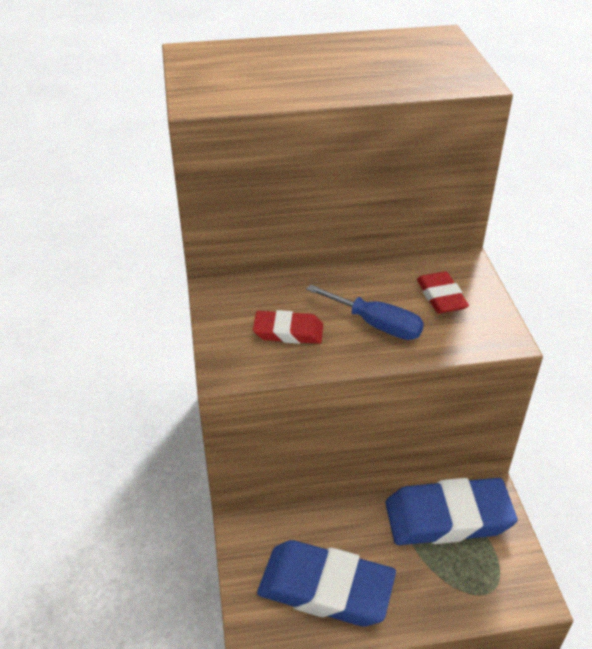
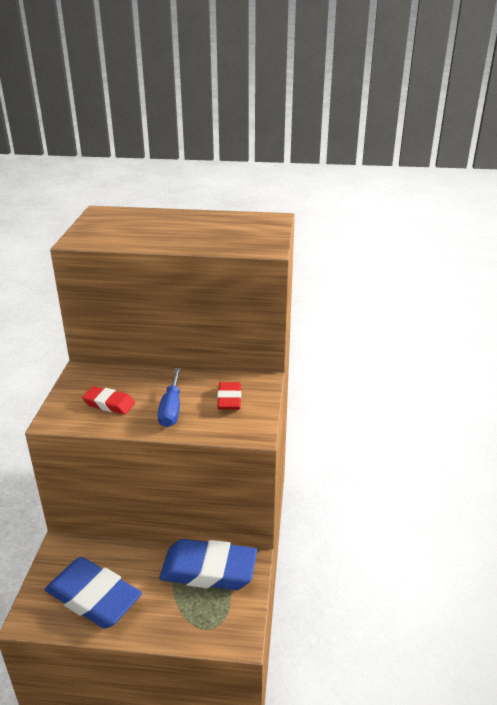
camera: 15 degrees right, 10 degrees down
(376, 325) = (171, 409): blue screwdriver -> blue screwdriver turned 45 degrees clockwise

